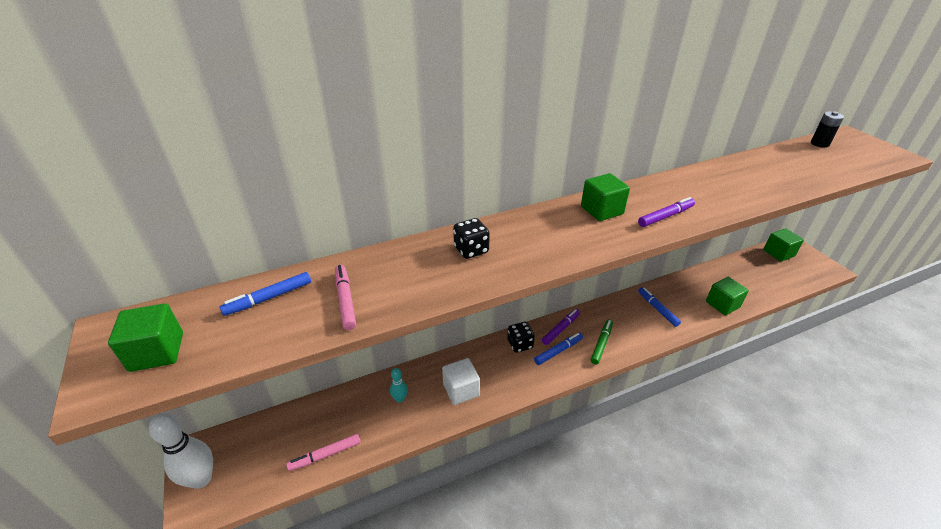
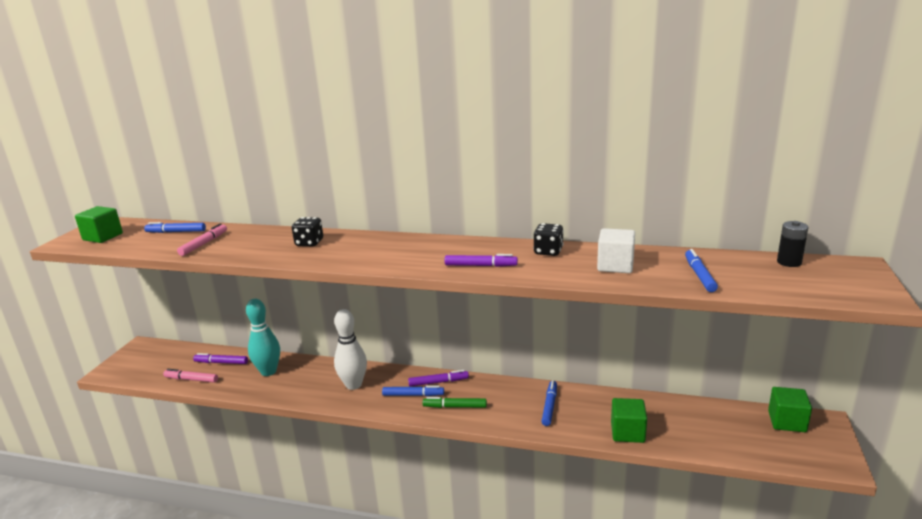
camera: 40 degrees right, 15 degrees down
(201, 479) = (127, 360): white bowling pin -> white bowling pin (353, 385)
(333, 416) = (221, 363): none -> purple marker
(400, 398) = (268, 371): turquoise bowling pin -> turquoise bowling pin, size x2.02
(461, 390) = (310, 385): white cube -> white cube (615, 265)
(520, 344) = (391, 377): black dice -> black dice (548, 251)
(601, 210) = (440, 248): green cube -> none
(601, 344) = (455, 407): green marker -> green marker turned 150 degrees counterclockwise
(801, 171) = (699, 275): none -> blue marker

